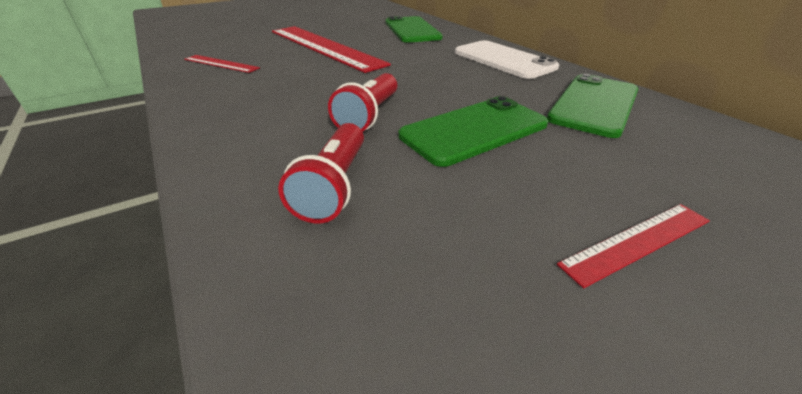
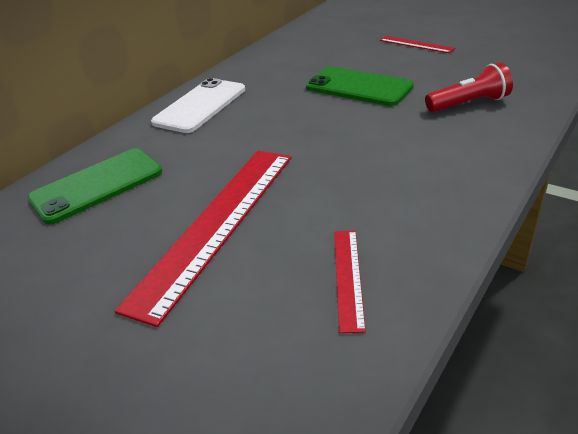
camera: 110 degrees left, 0 degrees up
(369, 116) = (378, 123): red flashlight -> none
(594, 105) = (280, 64): green phone -> none

